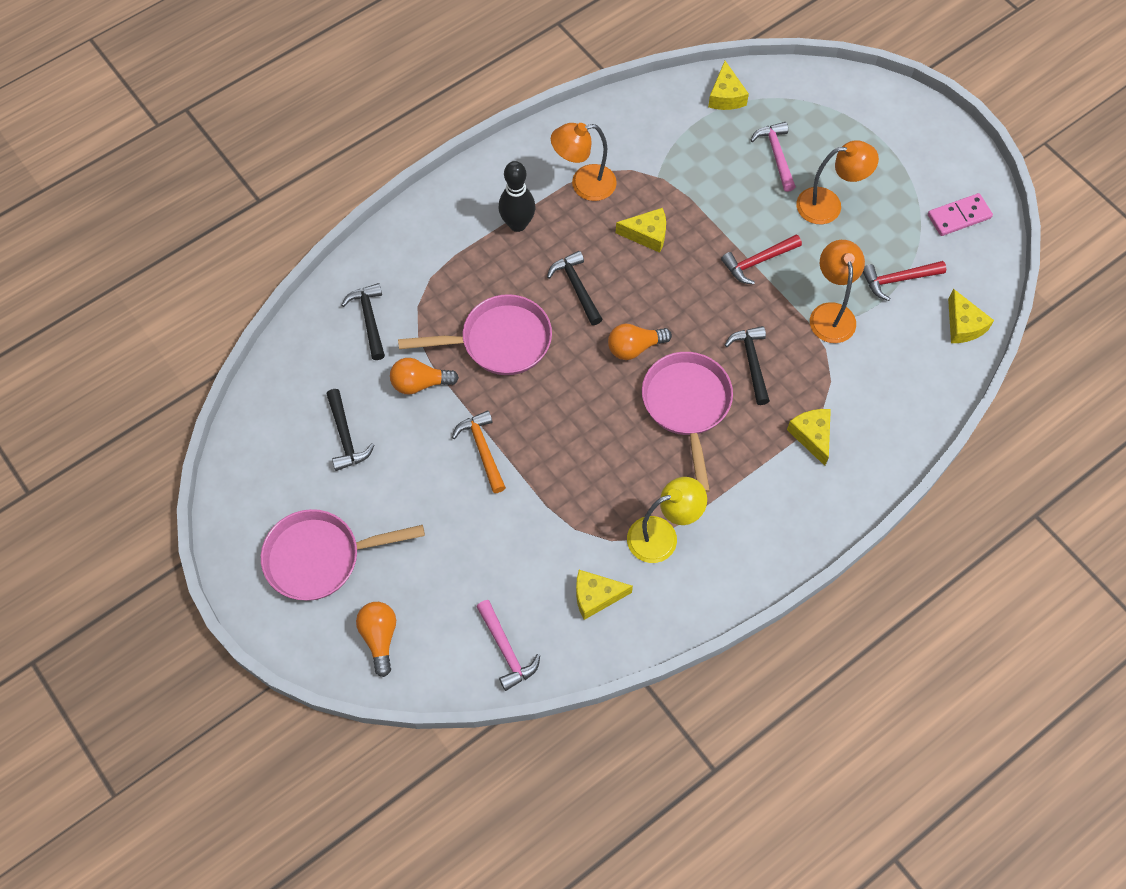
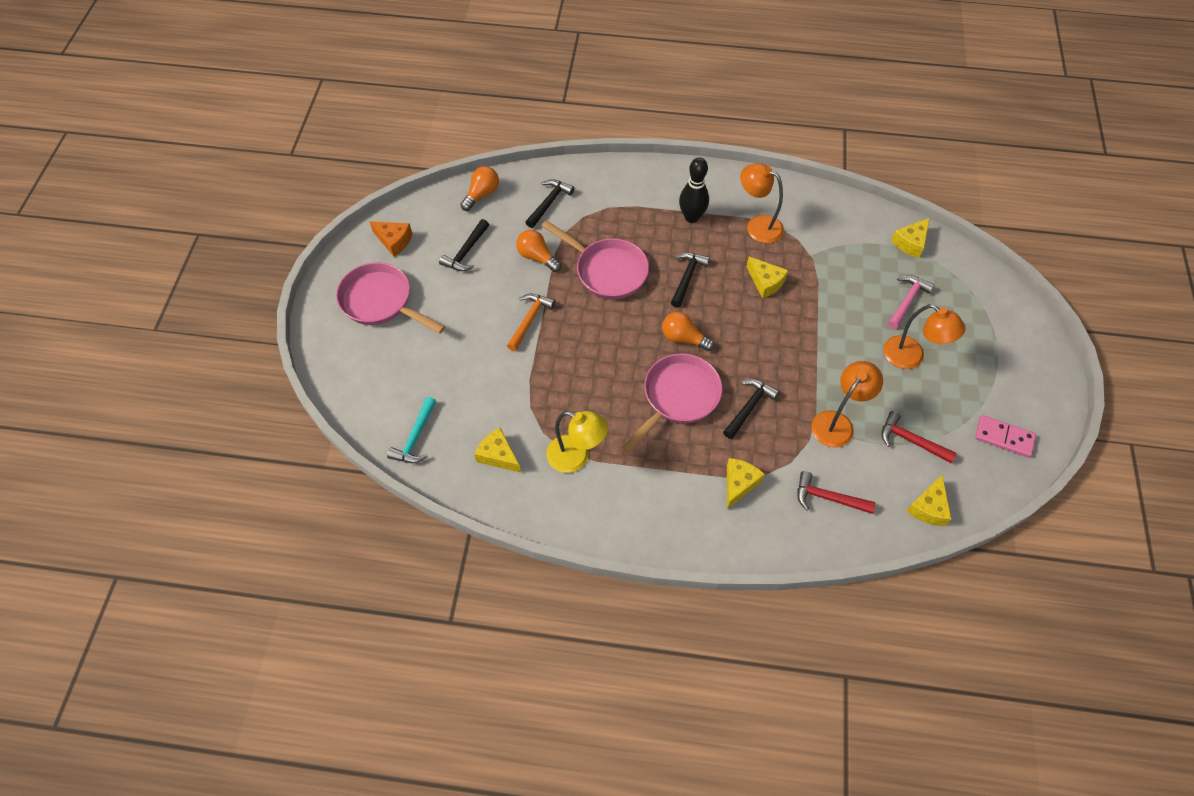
camera: 45 degrees right, 5 degrees down
(259, 487) = (394, 241): none -> orange cheese
(379, 637) = (360, 369): orange light bulb -> orange light bulb (482, 194)
(506, 650) = (415, 438): pink hammer -> turquoise hammer
(757, 262) = (821, 353): red hammer -> red hammer (827, 498)

